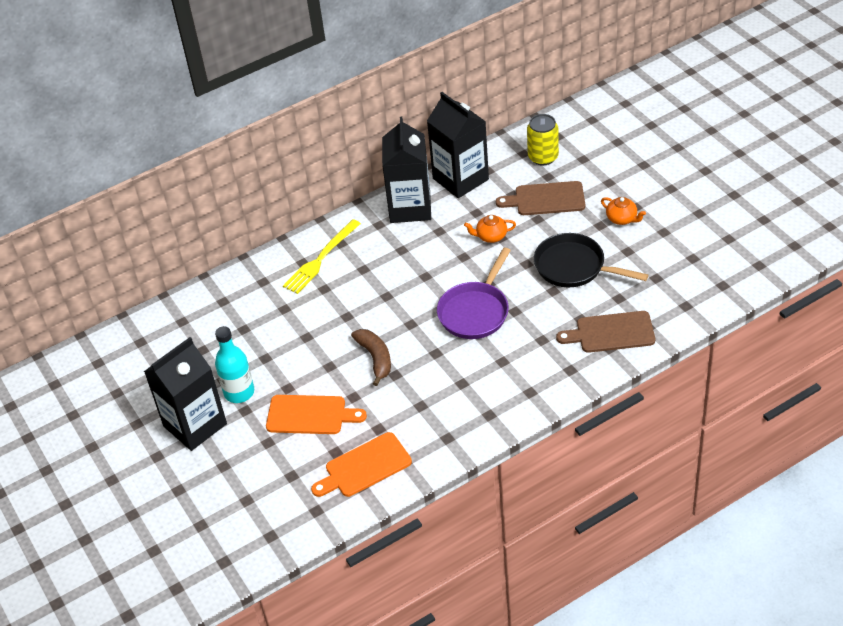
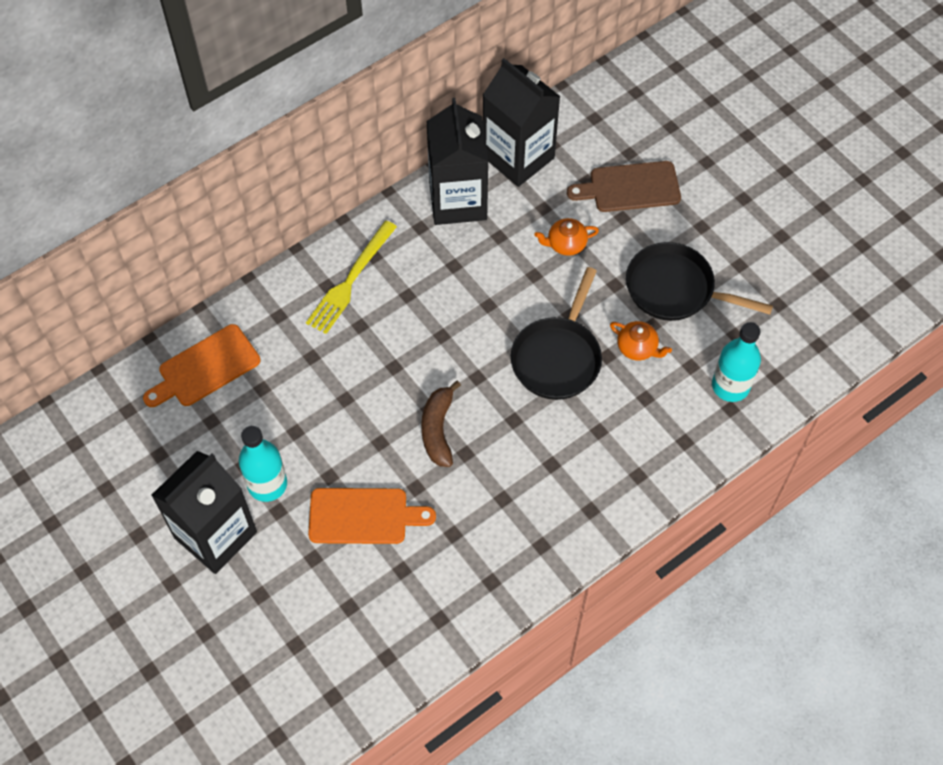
camera: 10 degrees left, 15 degrees up
(364, 467) = (441, 591): orange cutting board -> orange cutting board (205, 368)
(375, 358) = (438, 429): brown banana -> brown banana turned 150 degrees counterclockwise
(475, 311) = (558, 357): purple pan -> black pan
(543, 157) = (620, 124): yellow can -> none
(611, 332) = (730, 386): brown cutting board -> turquoise bottle
(622, 219) = (728, 217): orange teapot -> orange teapot (637, 348)

